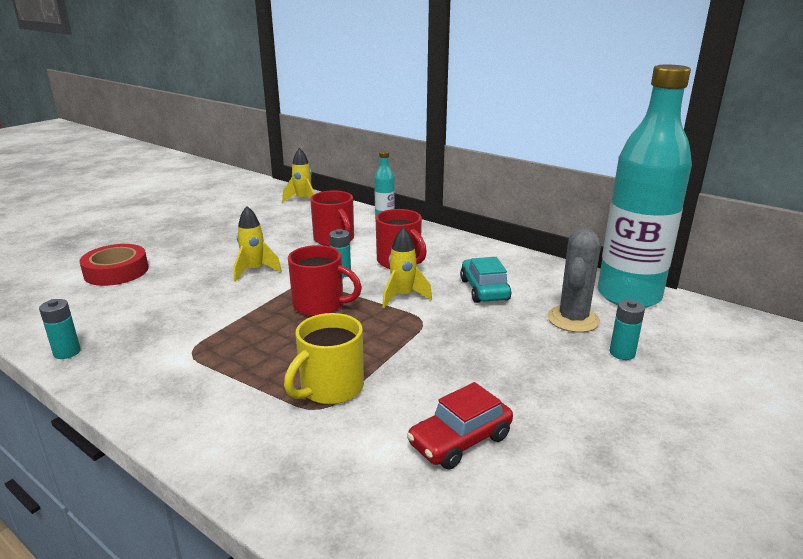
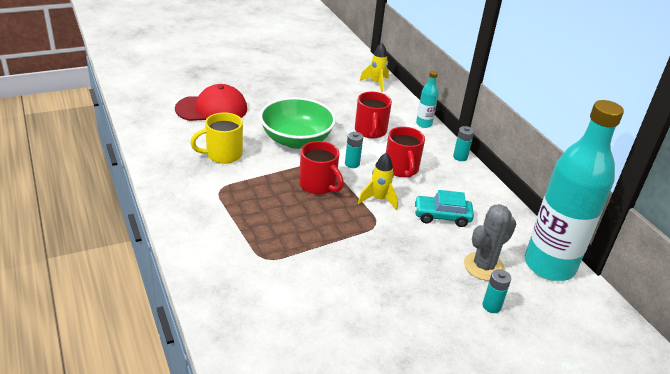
camera: 25 degrees right, 10 degrees up
(67, 352) = (154, 162): turquoise battery -> turquoise battery (460, 157)
(116, 271) = (212, 109): red tape -> red cap
(254, 271) = (296, 140): yellow rocket -> green bowl
(330, 388) = (280, 248): yellow mug -> yellow mug (223, 155)
(460, 440) = (327, 314): red car -> none
(484, 290) = (442, 216): turquoise car -> turquoise car turned 105 degrees counterclockwise

